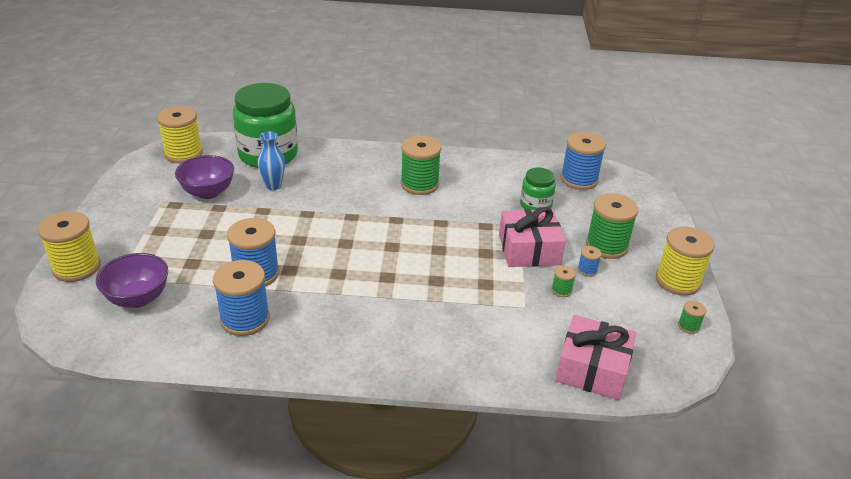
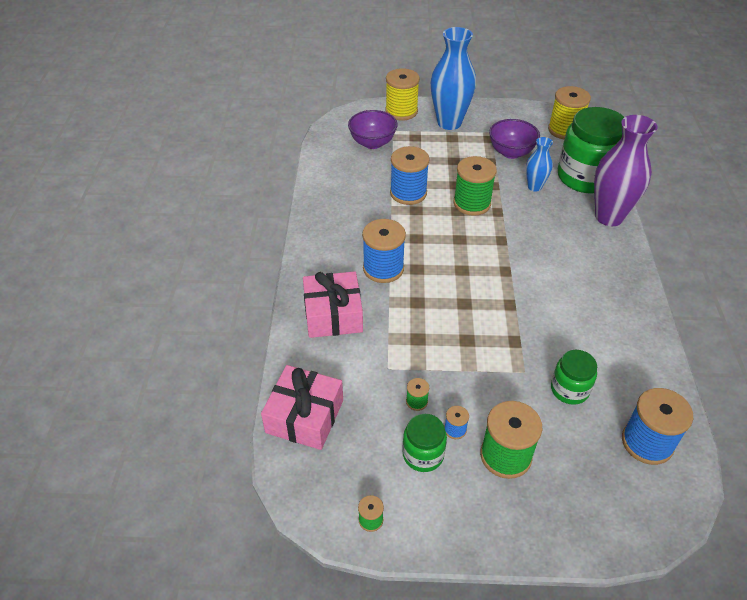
camera: 90 degrees right, 10 degrees up
(126, 229) = (449, 123): none -> blue vase
(245, 319) = (355, 194): blue spool -> blue spool (383, 268)
(330, 152) = (609, 217): none -> purple vase
(419, 184) = (575, 286): green spool -> green spool (472, 203)
(529, 249) = (481, 377): pink gift -> pink gift (333, 314)
(617, 291) = (423, 454): none -> green jar
(677, 281) = (451, 525): yellow spool -> none

